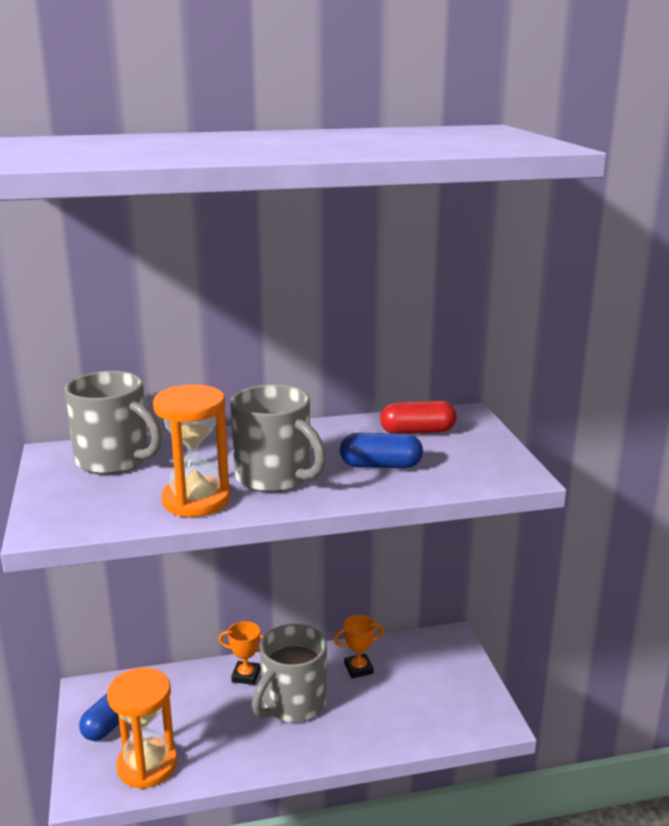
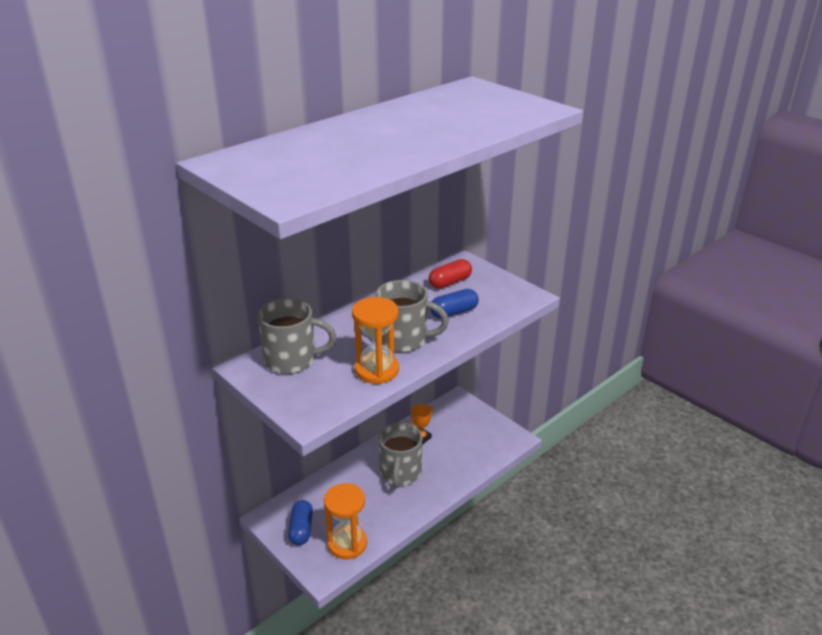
camera: 30 degrees left, 10 degrees up
(246, 676) = (358, 468): orange trophy -> none

